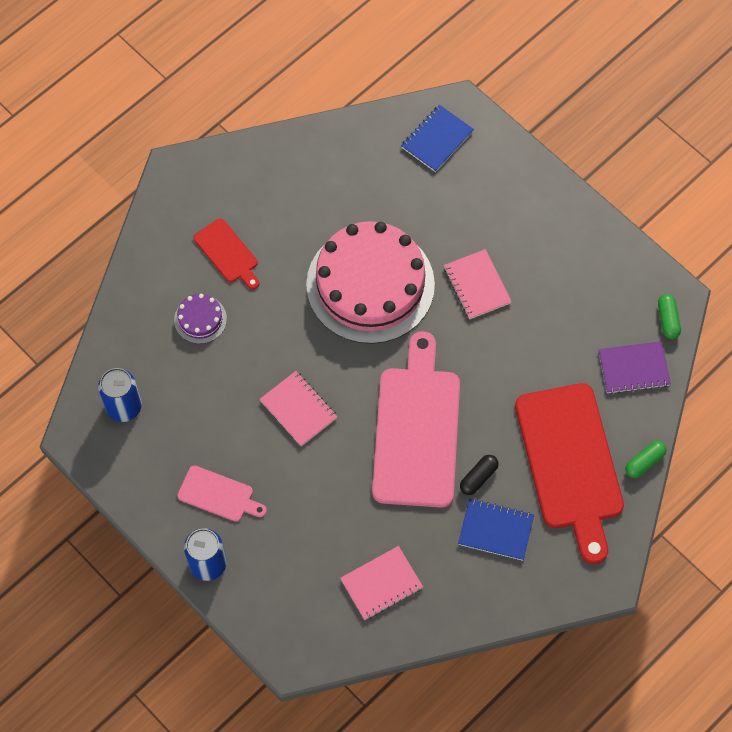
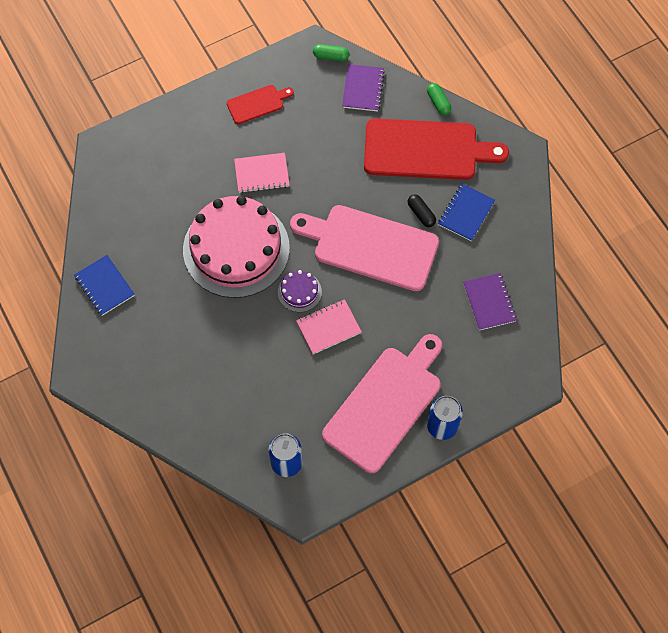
camera: 75 degrees left, 0 degrees up
(200, 319) = (225, 384): purple cake -> purple cake (299, 292)
(218, 495) = (385, 404): pink cutting board -> pink cutting board, size x2.09
(227, 253) = (172, 349): red cutting board -> red cutting board (257, 104)
(381, 584) = (489, 302): pink notebook -> purple notebook
(437, 139) = (124, 169): blue notebook -> blue notebook (104, 286)

